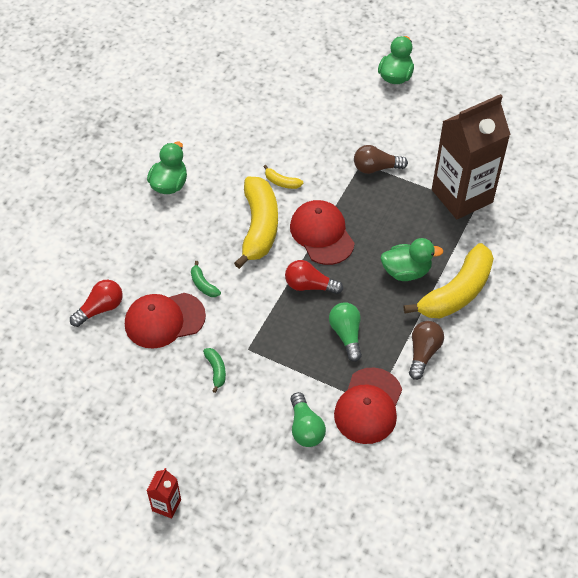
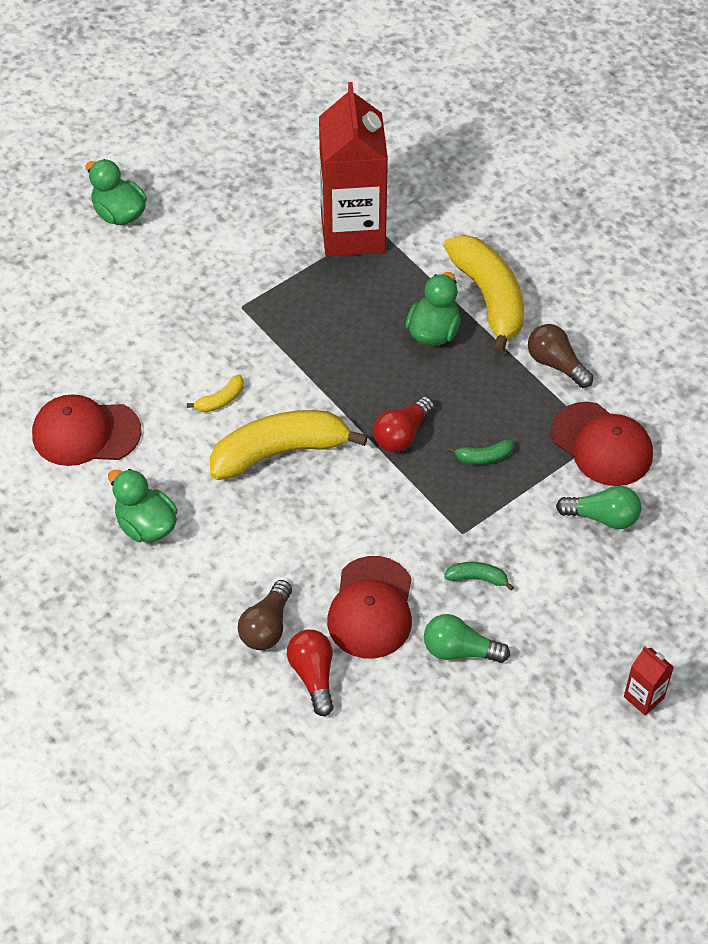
camera: 65 degrees left, 0 degrees up
(203, 284) = (338, 545): green banana -> green banana (483, 457)
(259, 227) = (280, 452): yellow banana -> yellow banana turned 45 degrees counterclockwise
(322, 234) = (329, 391): red cap -> red cap (85, 433)
(346, 335) = (493, 426): green light bulb -> green light bulb (459, 650)
(376, 168) = (258, 295): brown light bulb -> brown light bulb (266, 626)
(462, 196) = (353, 232): brown carton -> red carton

